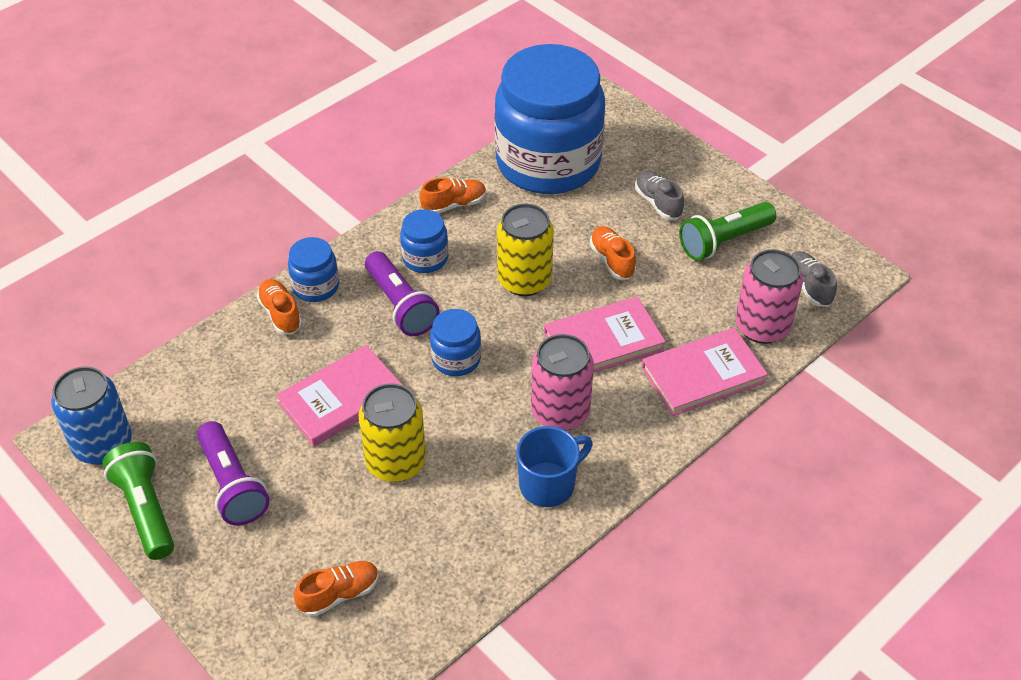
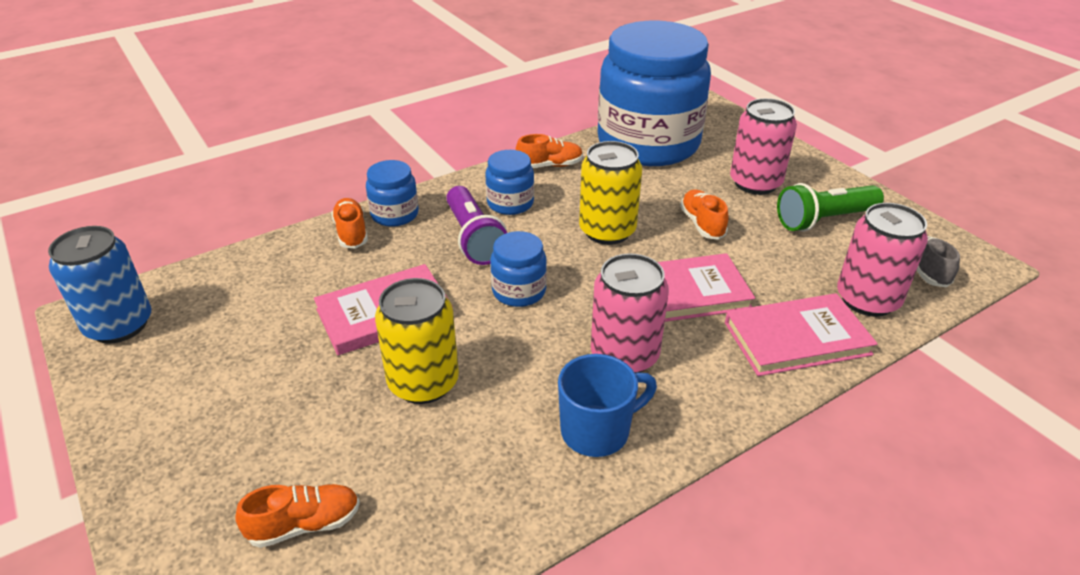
camera: 10 degrees right, 10 degrees down
(146, 509) = (128, 394): green flashlight -> none
(232, 485) = (234, 382): purple flashlight -> none
(658, 203) = (755, 183): grey shoe -> pink can

